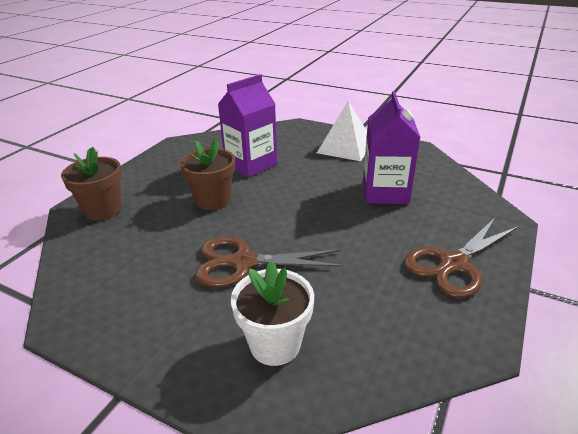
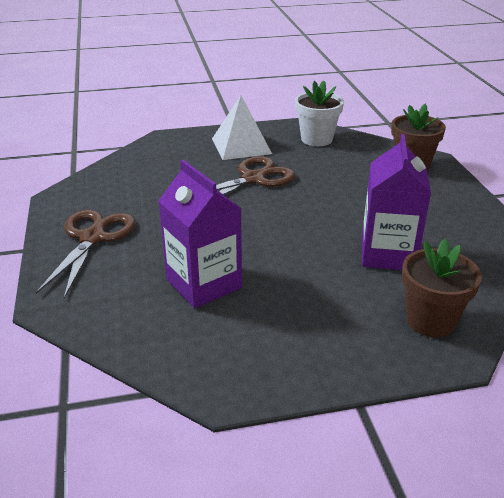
camera: 140 degrees right, 0 degrees up
(213, 200) = (350, 205): brown flower pot -> brown flower pot (430, 320)
(275, 344) = (181, 157): white flower pot -> white flower pot (316, 139)
(345, 147) = (325, 338): white pyramid -> white pyramid (241, 146)

